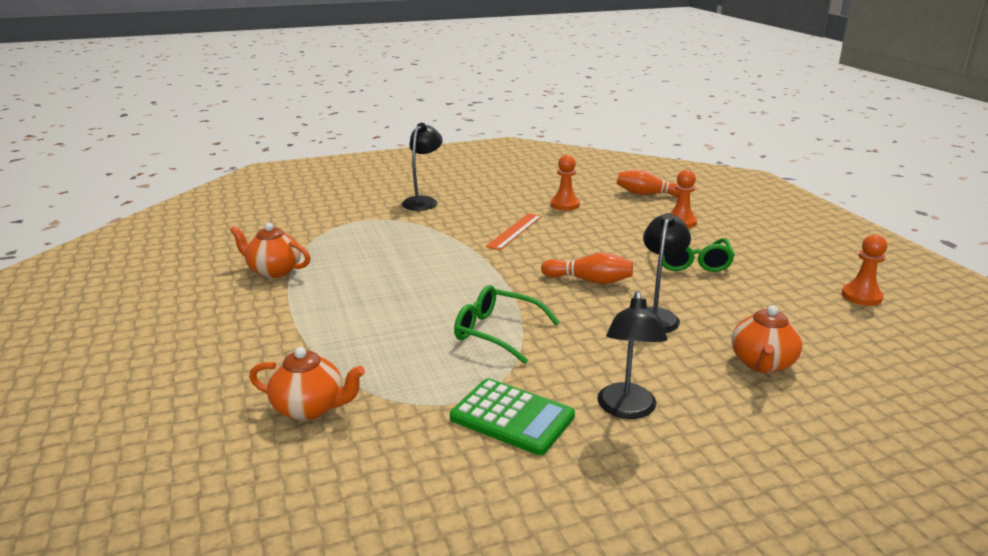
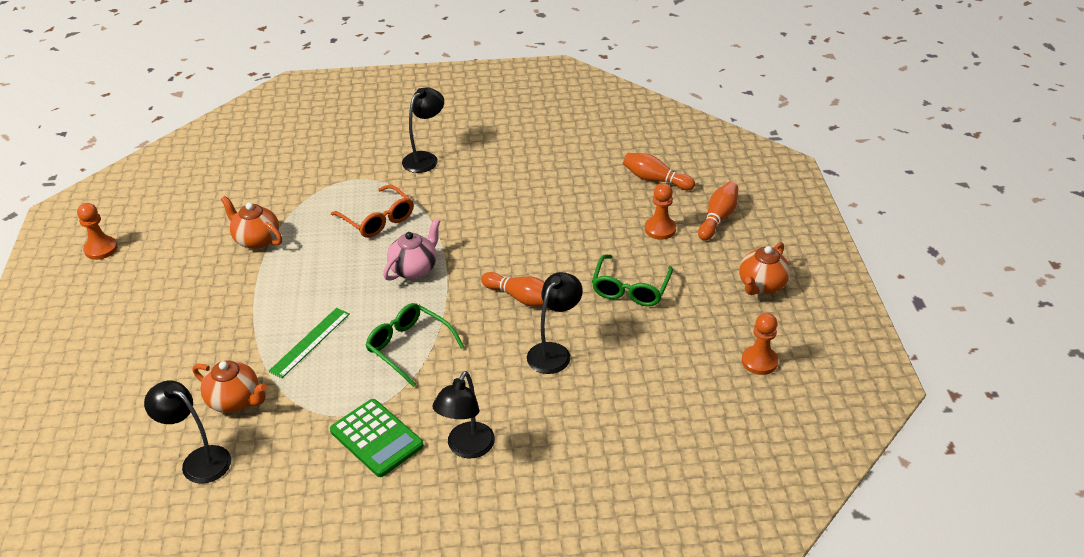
camera: 15 degrees right, 15 degrees up
(285, 478) = (198, 460): none -> black lamp
(378, 343) = (310, 342): none -> green ruler
(401, 244) = (378, 220): none -> orange glasses
(462, 273) = (414, 269): none -> pink teapot
(514, 231) = (490, 218): orange ruler -> none
(565, 205) = (560, 184): orange pawn -> orange pawn (101, 249)
(725, 211) = (718, 218): none -> orange bowling pin
(762, 363) = (607, 423): orange teapot -> orange teapot (761, 285)

